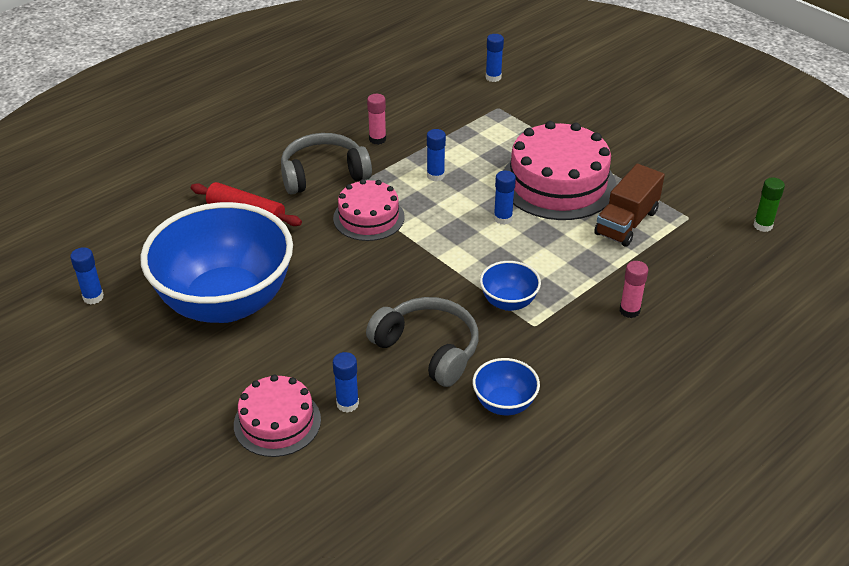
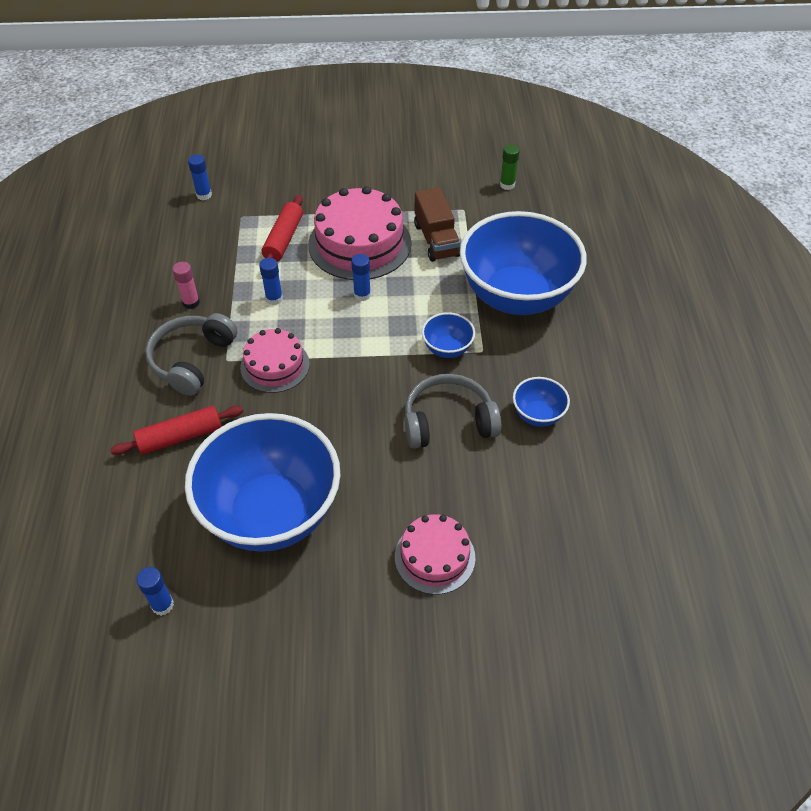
camera: 50 degrees left, 10 degrees up
(347, 404) = (456, 502): blue glue stick -> none
(504, 142) = (283, 239): none -> red rolling pin
(629, 311) = (516, 296): pink glue stick -> blue bowl

